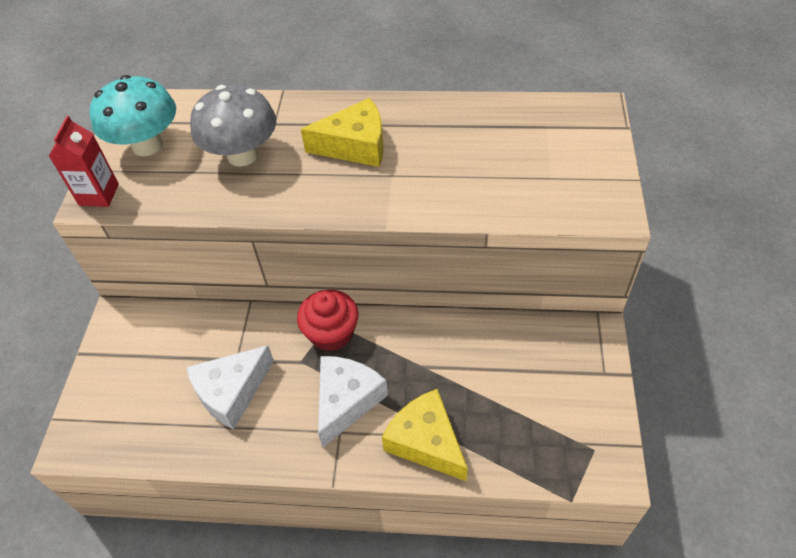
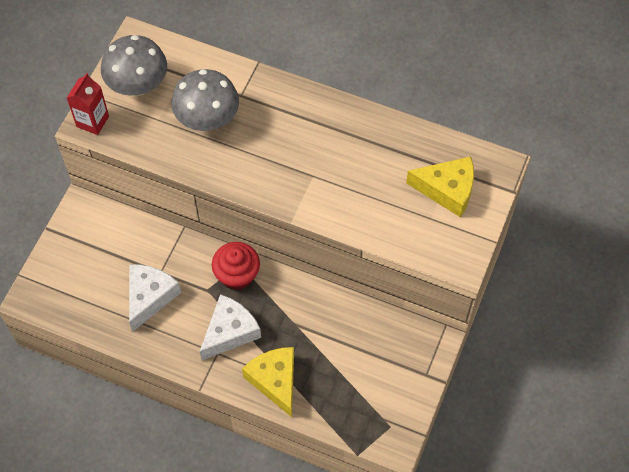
camera: 15 degrees right, 10 degrees up
(147, 145) = (138, 85): turquoise mushroom -> grey mushroom
(231, 392) = (150, 297): white cheese -> white cheese turned 135 degrees clockwise
(355, 146) = (295, 139): yellow cheese -> yellow cheese (447, 190)

